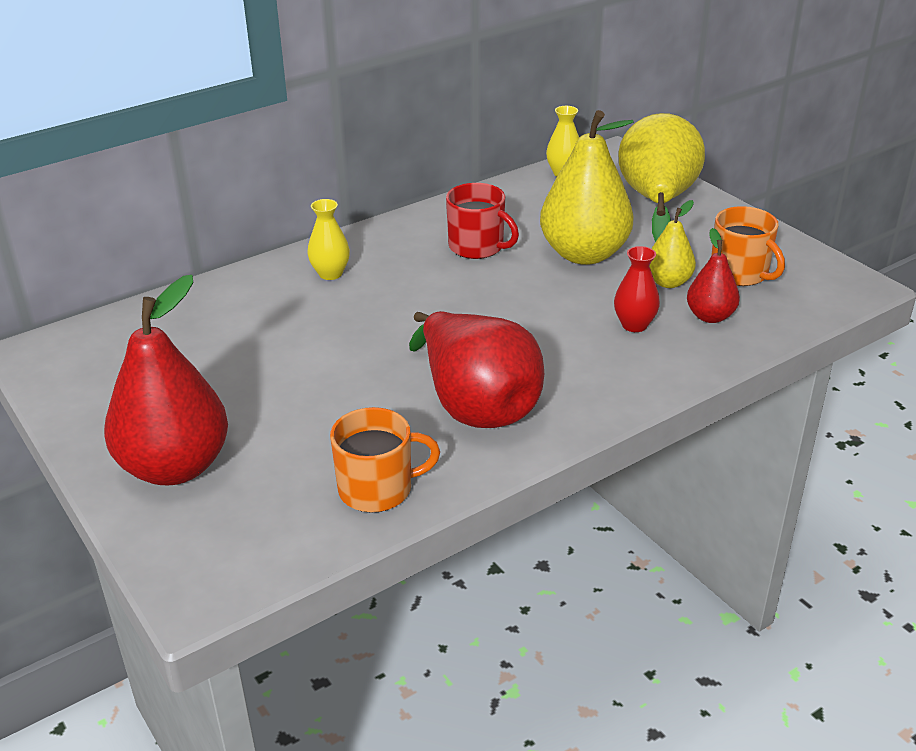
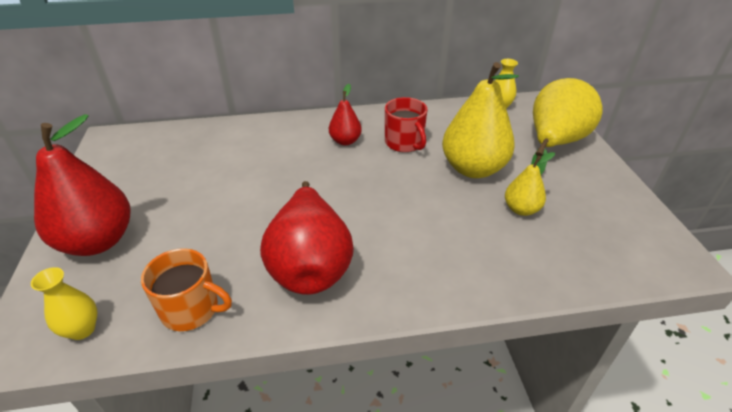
camera: 25 degrees right, 5 degrees up
(330, 274) = (301, 136): yellow vase -> yellow vase (82, 329)
(634, 325) = (471, 237): red vase -> none
(710, 316) = (536, 249): red pear -> red pear (345, 141)
(740, 273) = (584, 219): orange mug -> none

